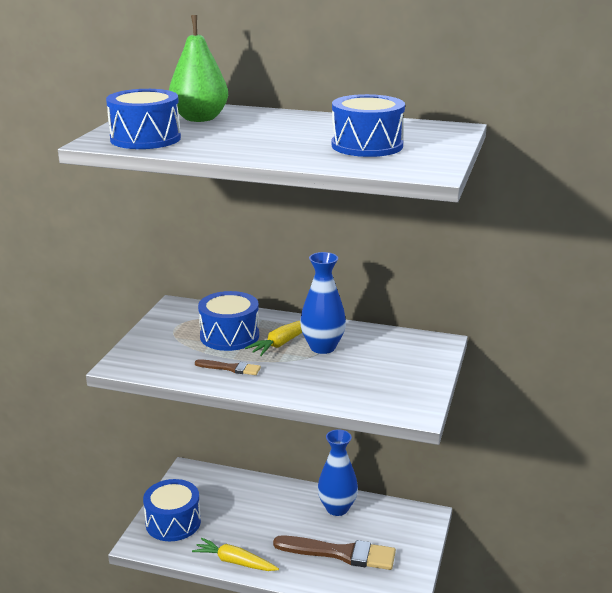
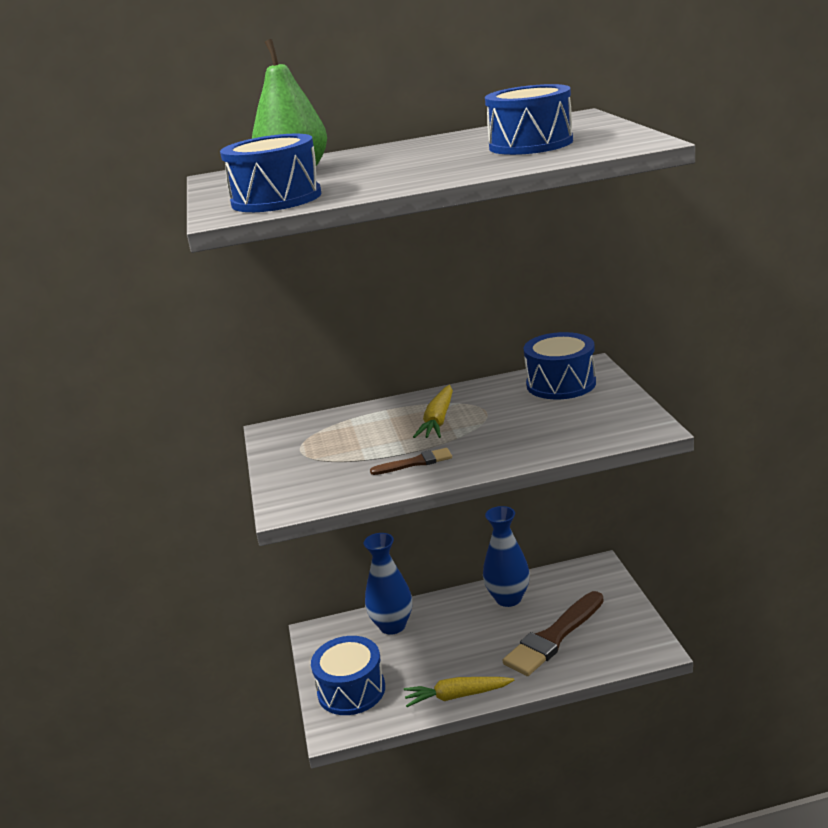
camera: 25 degrees left, 0 degrees up
(229, 336) = (372, 435): blue drum -> blue drum (561, 384)
(322, 347) = (484, 410): blue vase -> blue vase (392, 626)
(340, 553) = (553, 637): brown brush -> brown brush turned 150 degrees clockwise

